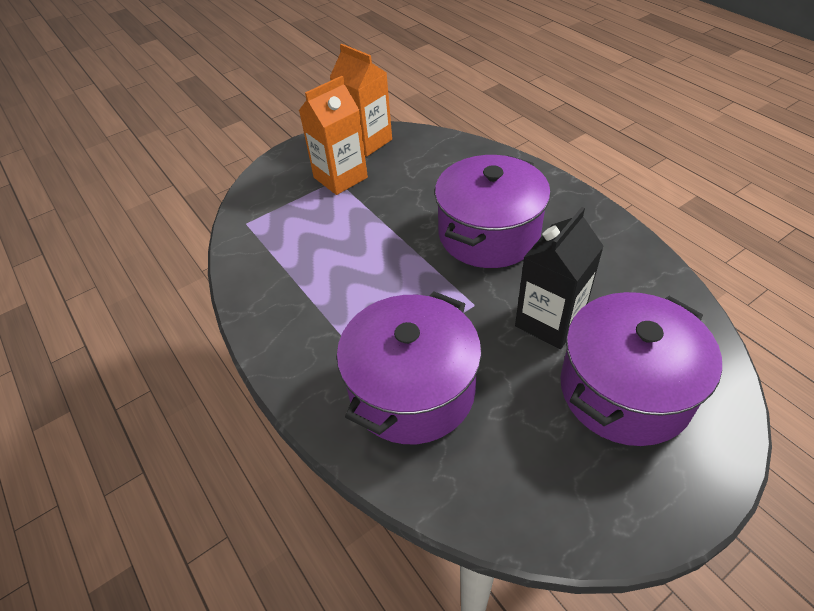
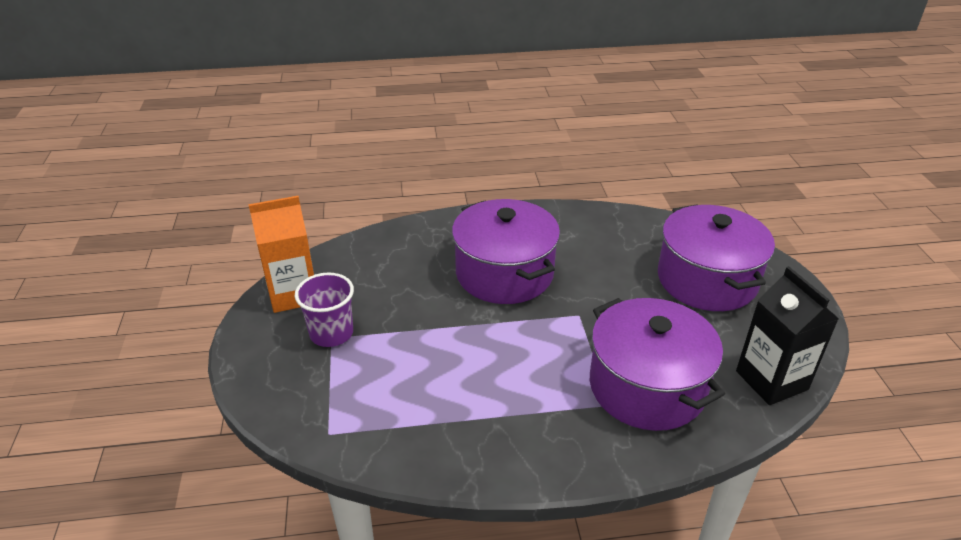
camera: 65 degrees left, 10 degrees down
(340, 177) = (331, 333): orange carton -> purple cup
(549, 321) = (624, 284): black carton -> black carton (771, 380)

